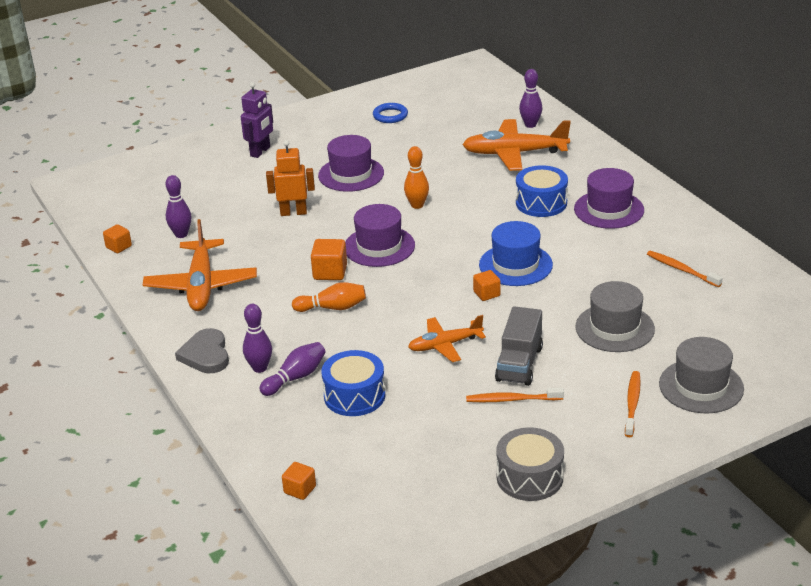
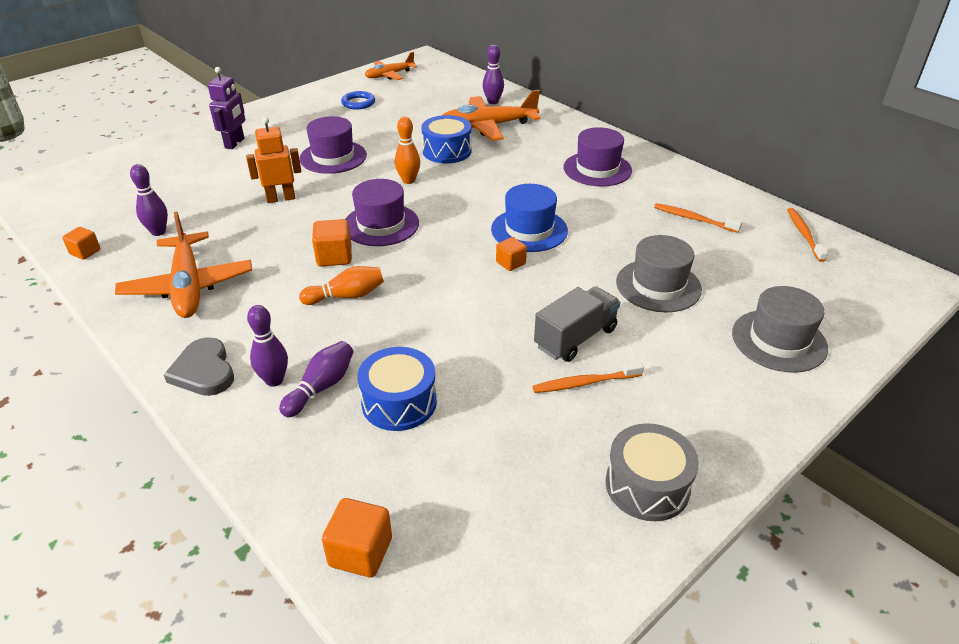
camera: 15 degrees left, 5 degrees up
(300, 490) = (360, 552): orange cube -> orange cube, size x1.52
(445, 345) = (485, 325): orange plane -> orange plane (389, 75)
(519, 364) = (575, 338): grey truck -> grey truck turned 135 degrees counterclockwise
(541, 203) = (530, 168): blue drum -> blue drum (447, 151)
(632, 403) = (718, 370): orange toothbrush -> orange toothbrush (804, 234)

